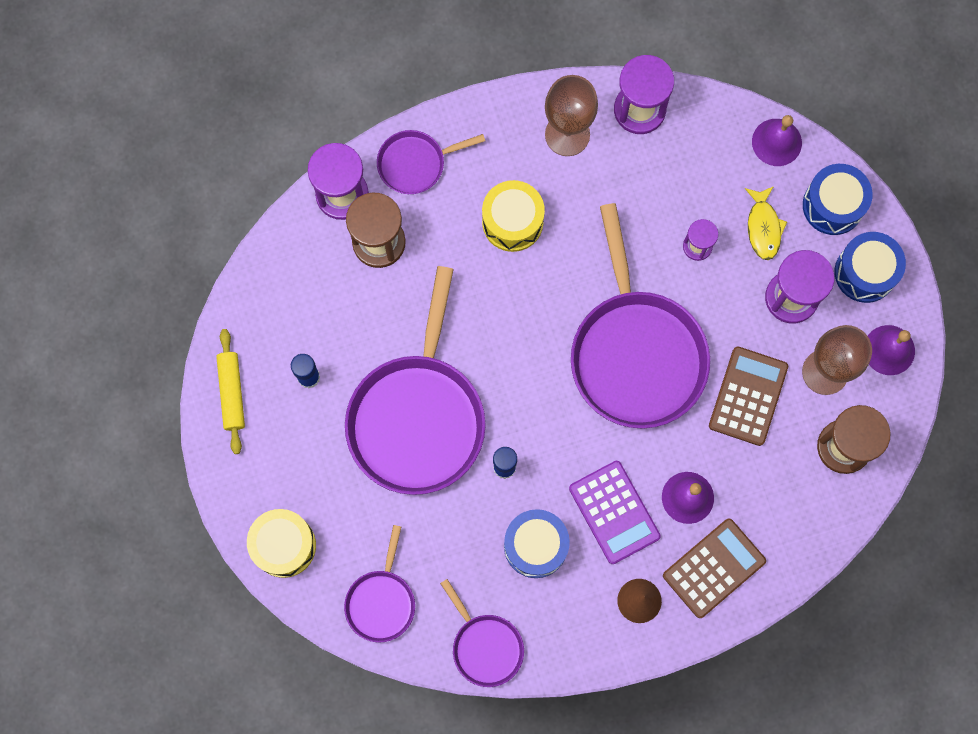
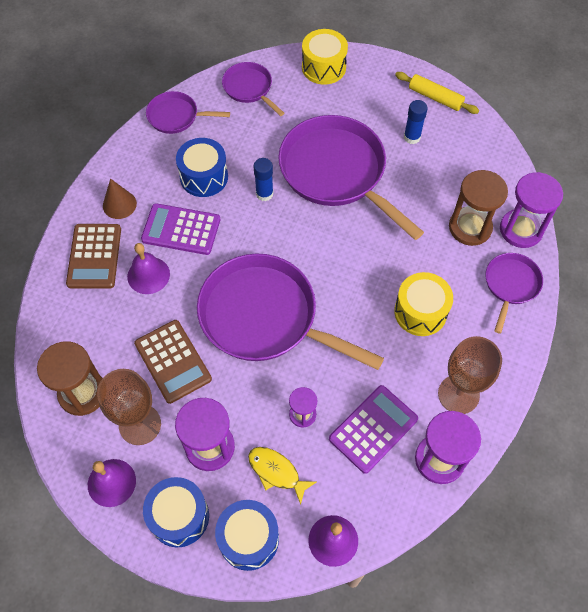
camera: 130 degrees right, 15 degrees down
(659, 180) = (373, 429): none -> purple calculator

